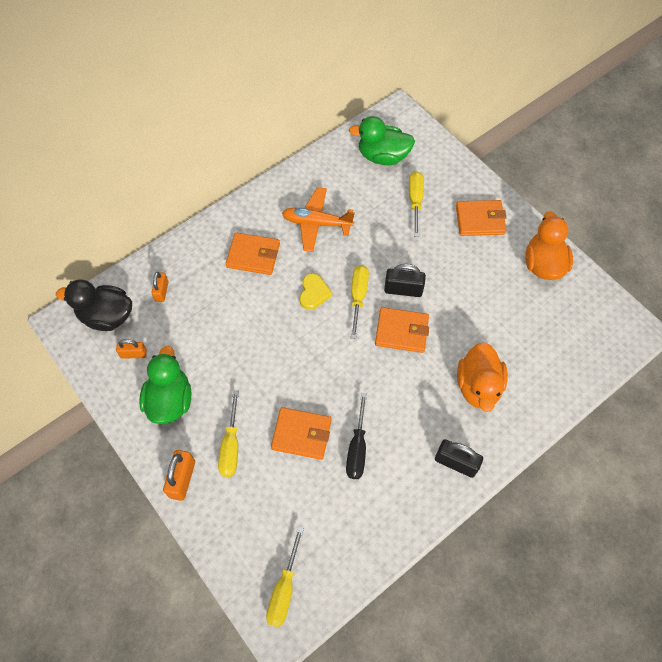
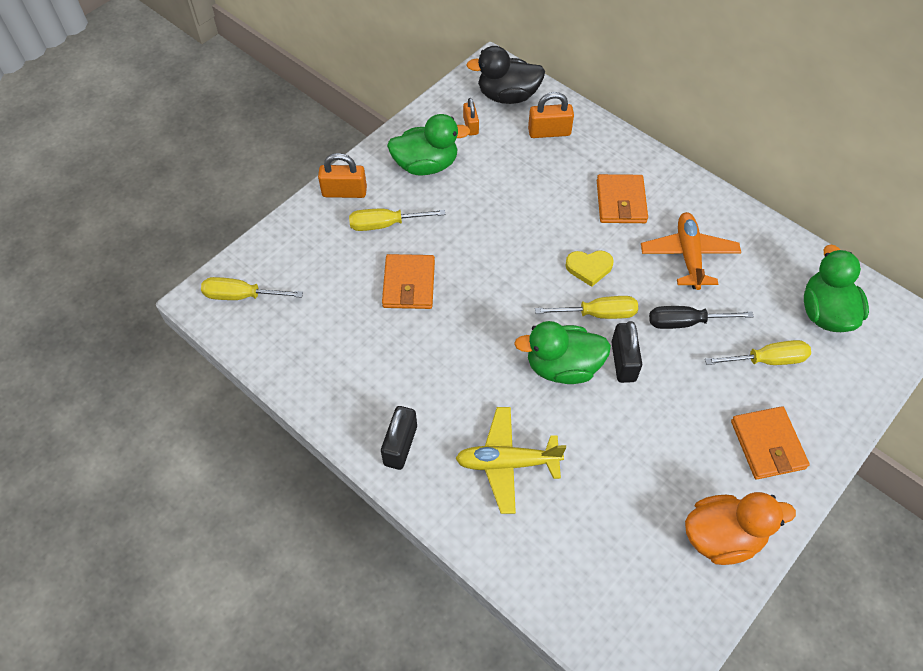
camera: 80 degrees right, 5 degrees down
(107, 316) = (507, 96): black duck -> black duck turned 90 degrees counterclockwise
(162, 291) = (549, 132): orange padlock -> orange padlock, size x1.52
(357, 448) = (402, 339): black screwdriver -> black screwdriver (686, 322)
(401, 331) = (562, 367): orange wallet -> green duck
(478, 386) = (507, 463): orange duck -> yellow plane

